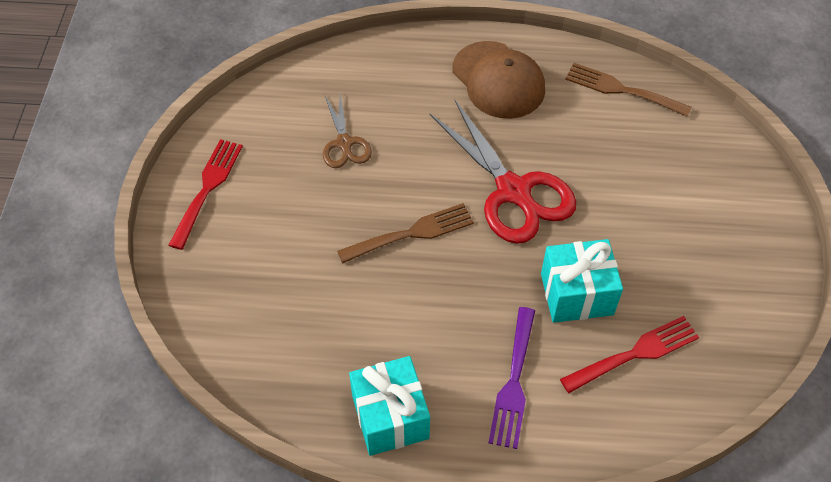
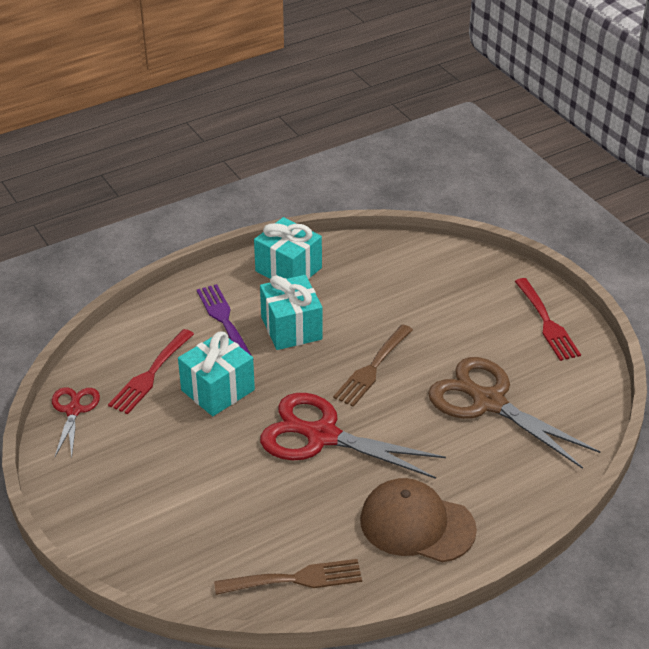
camera: 145 degrees right, 15 degrees down
(344, 143) = (488, 402): brown scissors -> brown scissors, size x1.86
(450, 328) = (291, 328): none -> turquoise gift
(737, 353) = (73, 410): none -> red scissors

